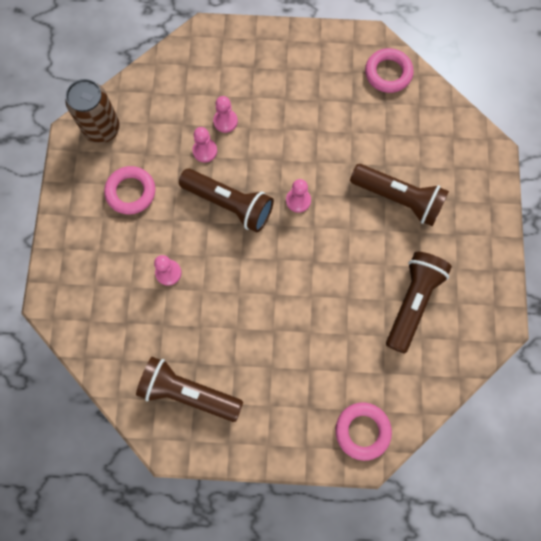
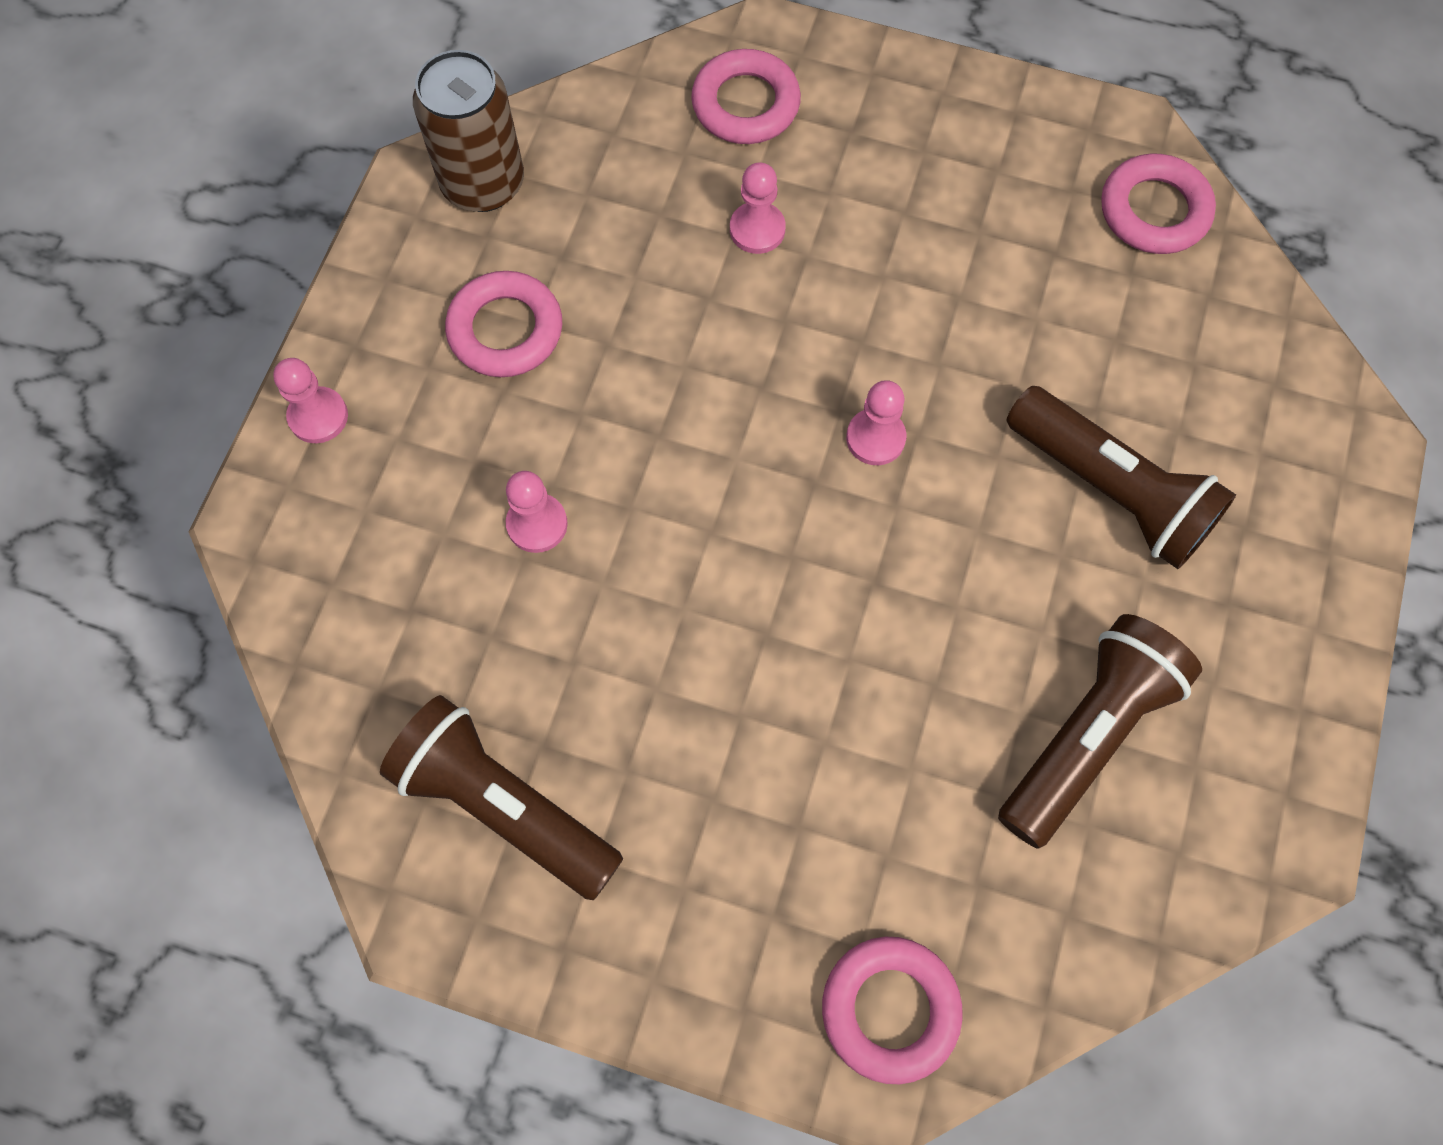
camera: 15 degrees right, 5 degrees down
(205, 66) = (745, 104): none -> pink ring
(205, 151) = (694, 281): pink pawn -> pink pawn (318, 416)
(229, 204) = (717, 408): brown flashlight -> none

